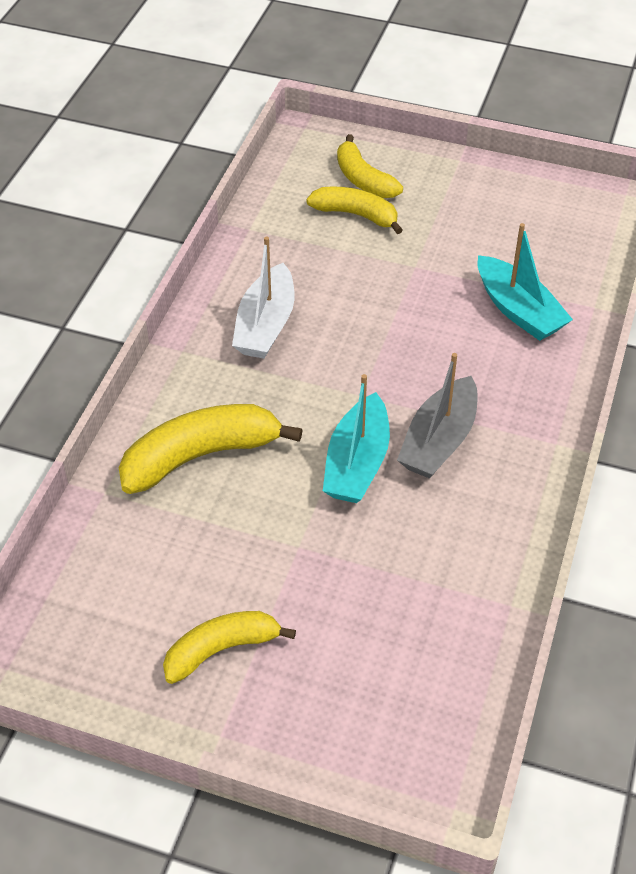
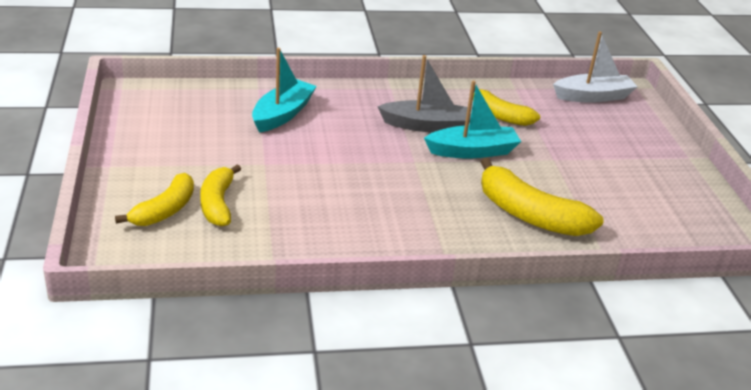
camera: 120 degrees left, 15 degrees down
(221, 649) = (646, 169): yellow banana -> yellow banana (500, 116)
(266, 325) = (383, 219): white boat -> white boat (593, 96)

